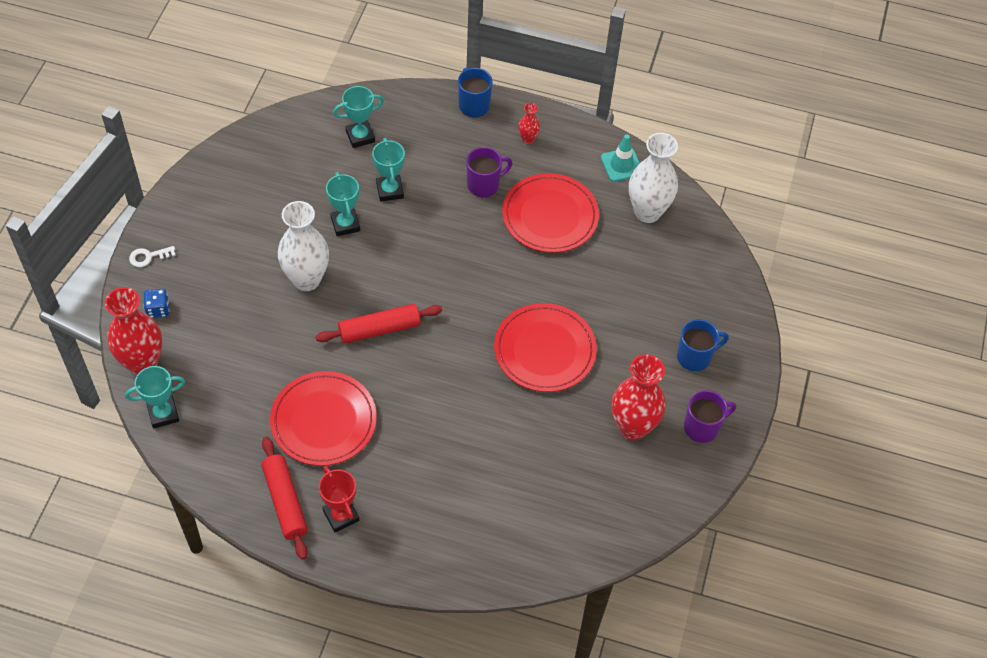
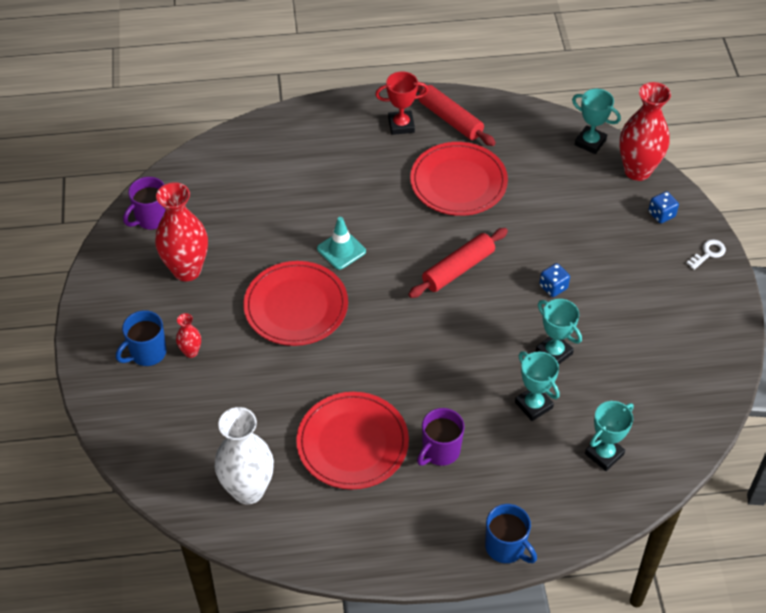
camera: 160 degrees right, 5 degrees down
(163, 414) = (590, 142): turquoise trophy -> turquoise trophy turned 75 degrees clockwise
(306, 279) = (553, 287): white vase -> blue dice
(341, 515) = (401, 125): red trophy -> red trophy turned 45 degrees counterclockwise
(528, 139) = (421, 527): red vase -> red vase (191, 352)
(621, 165) = (299, 538): turquoise traffic cone -> turquoise traffic cone (341, 250)
(702, 427) = (121, 292): purple mug -> purple mug (151, 218)

